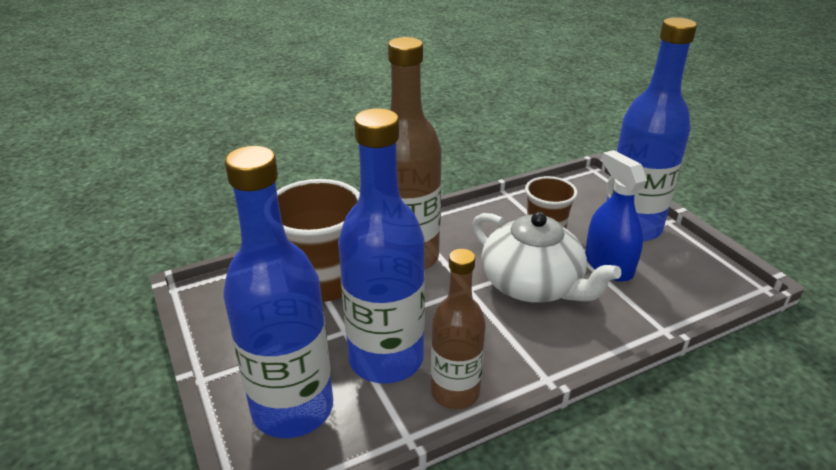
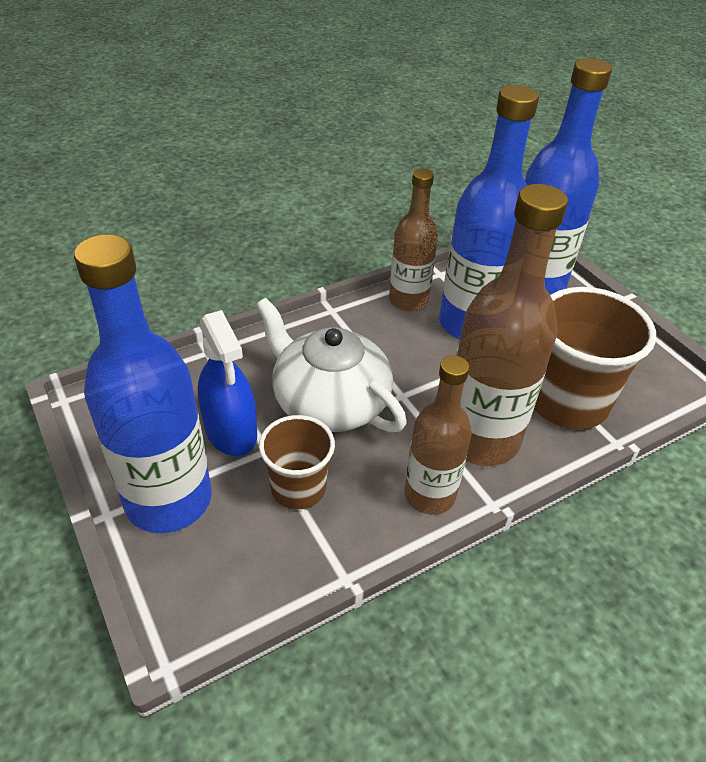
camera: 175 degrees right, 10 degrees up
(453, 227) = (429, 495): none -> brown bottle

